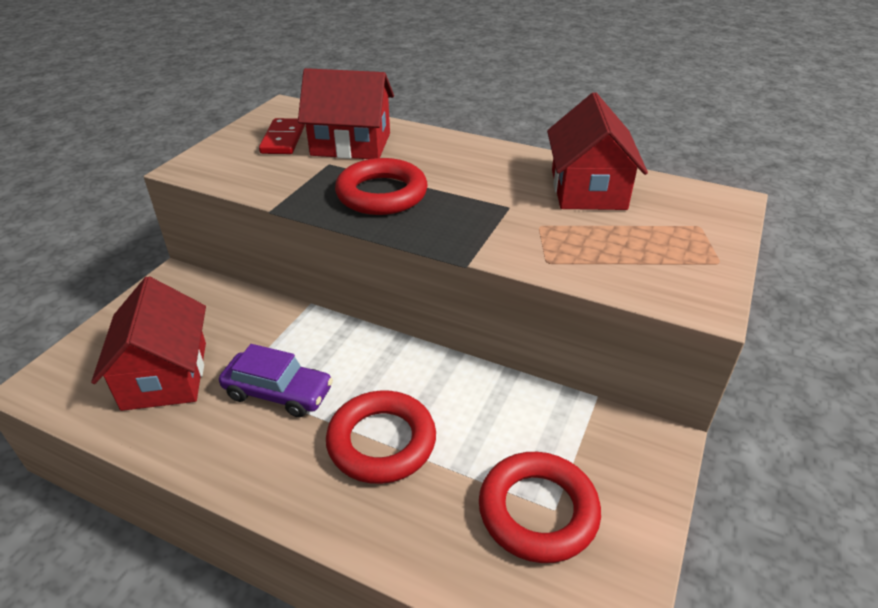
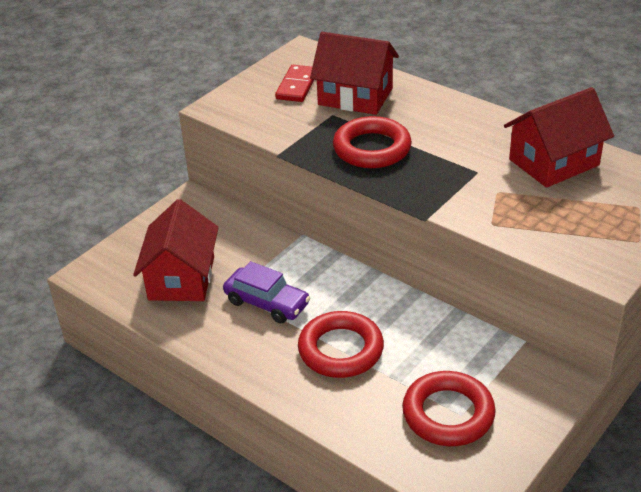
camera: 15 degrees right, 0 degrees up
(588, 189) = (554, 162): red house -> red house turned 45 degrees clockwise

